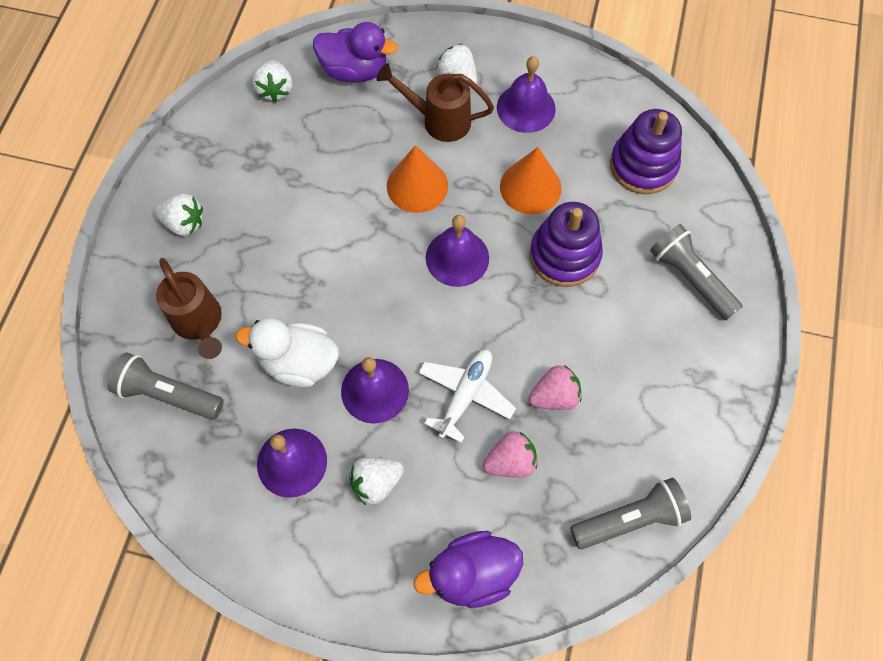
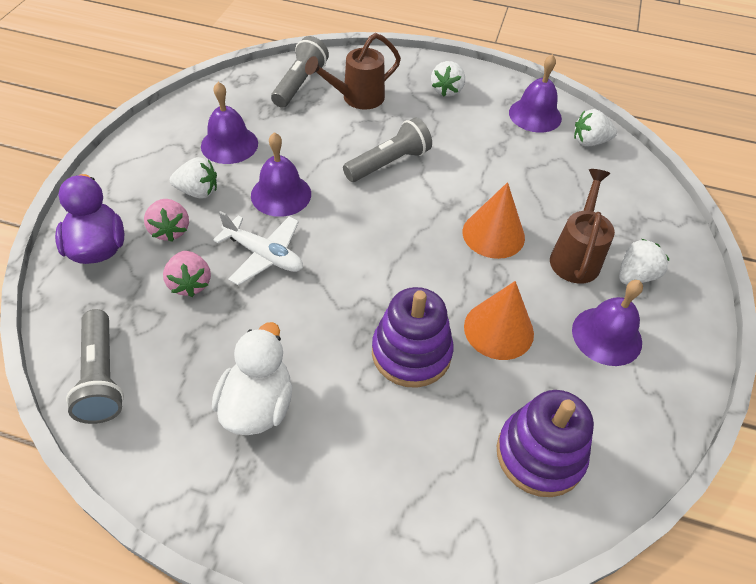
camera: 90 degrees right, 15 degrees down
(299, 363) = (314, 150): white duck -> white duck (257, 405)
(355, 71) = (624, 195): purple duck -> none
(376, 482) = (198, 192): white strawberry -> white strawberry turned 120 degrees clockwise
(457, 257) = (411, 260): purple bell -> purple bell (535, 115)
(554, 396) = (248, 326): pink strawberry -> pink strawberry (170, 230)
(690, 278) = (375, 486): grey flashlight -> grey flashlight (389, 163)

